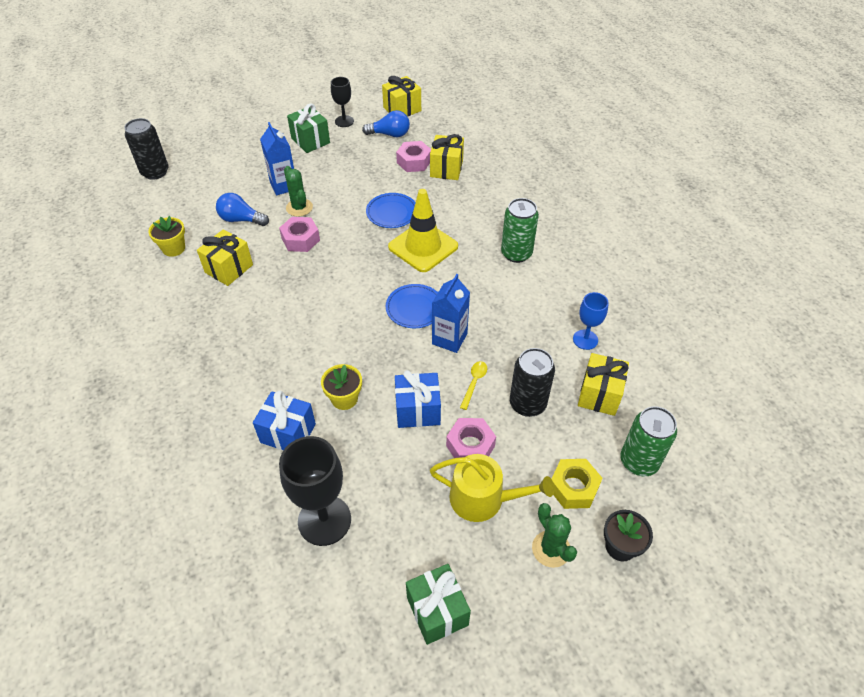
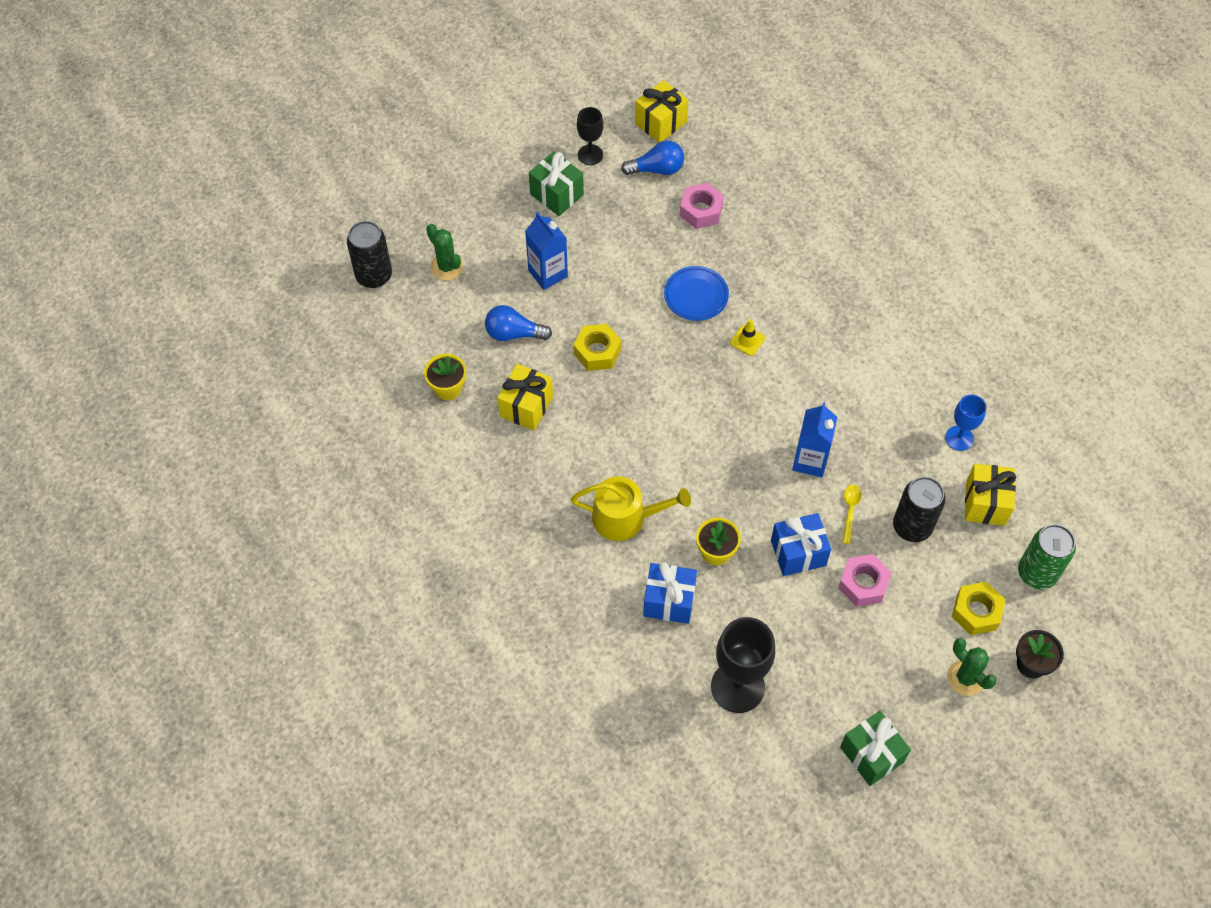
camera: 10 degrees left, 10 degrees up
(299, 207) = (579, 304): green cactus -> green cactus (447, 267)
(300, 239) = (597, 352): pink nut -> yellow nut
(414, 308) = (760, 427): blue plate -> none
(423, 247) = (747, 340): yellow traffic cone -> yellow traffic cone, size x0.43
(446, 169) = (745, 216): yellow gift -> none
(484, 499) = (890, 638): yellow watering can -> yellow watering can (626, 517)
(516, 253) = (859, 333): green can -> none

